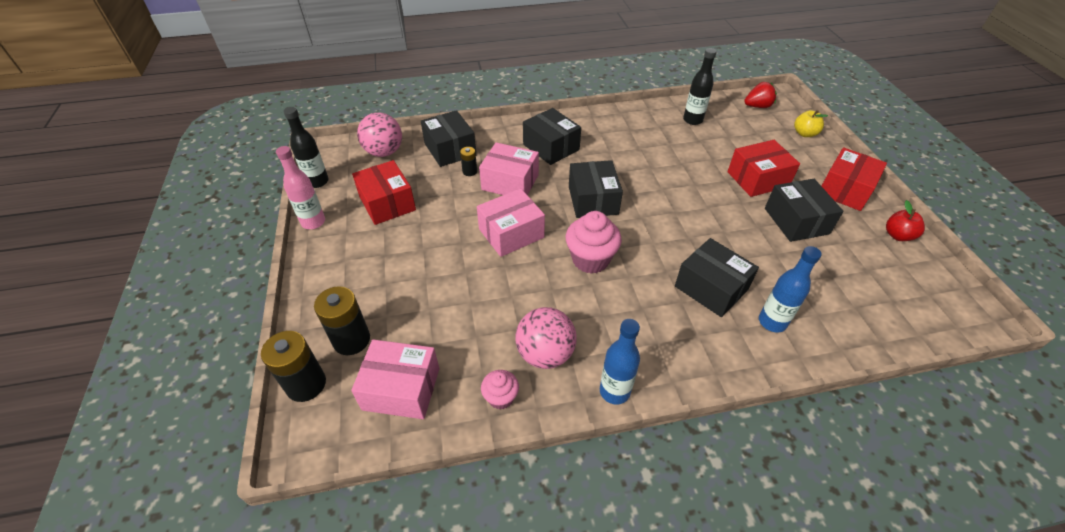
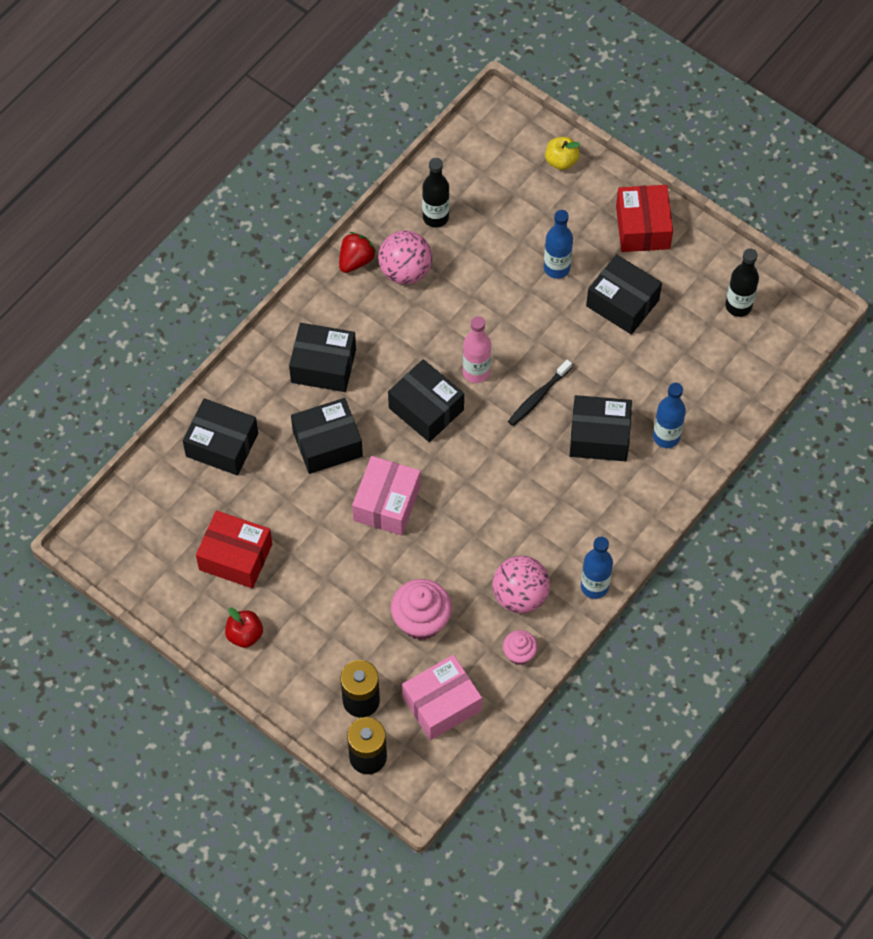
camera: 40 degrees left, 15 degrees up
(313, 222) = (190, 629): pink bottle -> pink bottle (476, 372)
(317, 182) = (134, 585): black bottle -> black bottle (738, 306)
(384, 152) = (156, 499): pink ball -> pink ball (405, 271)
(469, 171) = (273, 459): black battery -> none
(510, 182) = (327, 444): pink box -> black box
(590, 259) = (480, 480): pink cupcake -> pink cupcake (421, 621)
(681, 237) = (538, 397): none -> black toothbrush
(757, 106) = (487, 144): red strawberry -> red strawberry (356, 260)
(757, 179) = (556, 268): red box -> blue bottle
(897, 235) = (714, 260): red apple -> red apple (245, 635)

